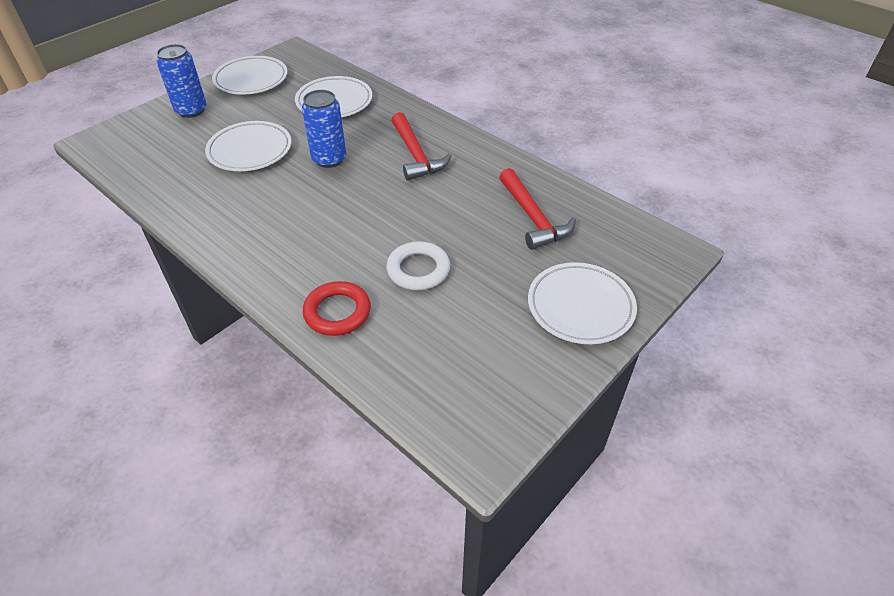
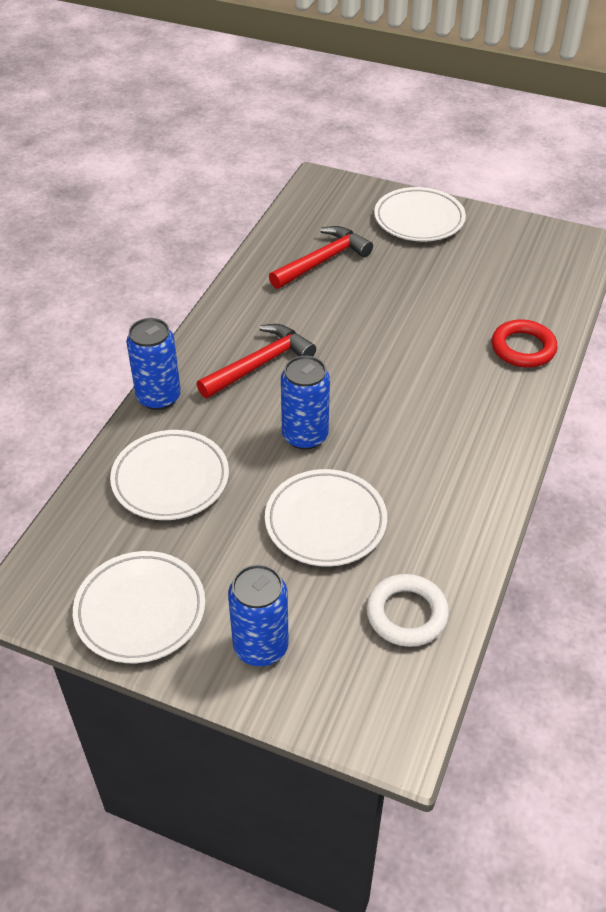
camera: 110 degrees left, 0 degrees up
(410, 108) = (158, 397): none -> blue can
(418, 270) = (438, 314): white ring -> white ring (406, 614)

